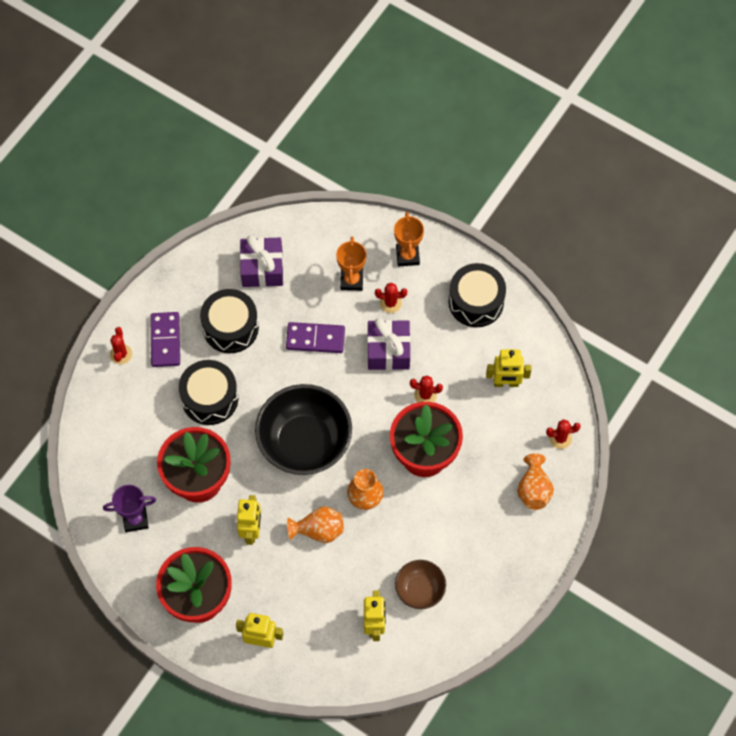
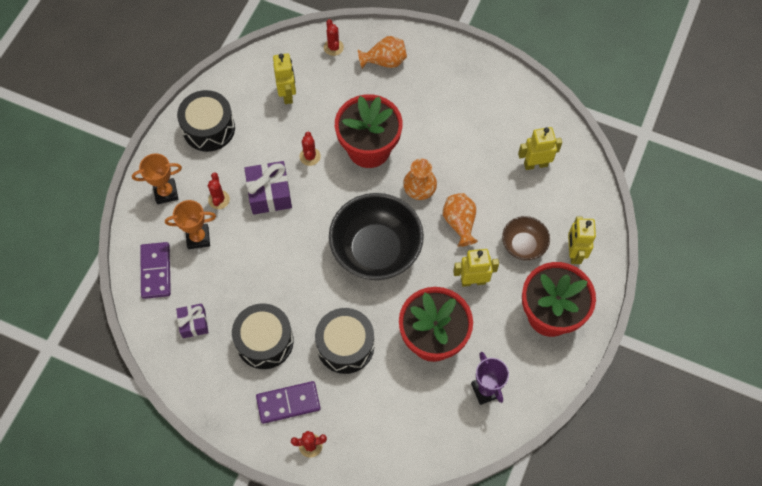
camera: 100 degrees left, 0 degrees up
(262, 268) = (194, 323): purple gift -> purple gift, size x0.62
(315, 339) = (266, 260): purple domino -> purple domino (156, 271)
(420, 590) = (495, 134): brown bowl -> brown bowl (523, 245)

